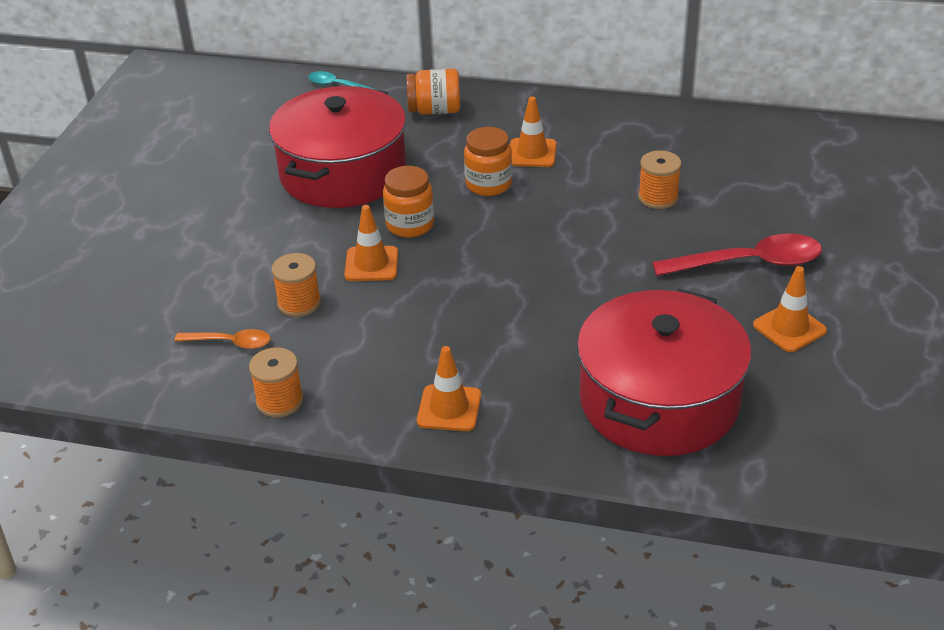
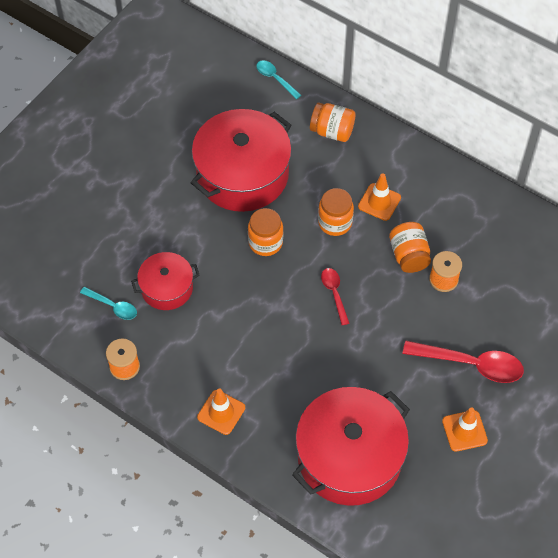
camera: 20 degrees right, 20 degrees up
(230, 343) = (113, 306): orange spoon -> turquoise spoon
(299, 303) = (167, 288): orange spool -> red pot
(371, 264) = (225, 270): orange traffic cone -> none
(530, 247) = (334, 293): none -> red spoon
(600, 189) = (409, 256): none -> orange jar

